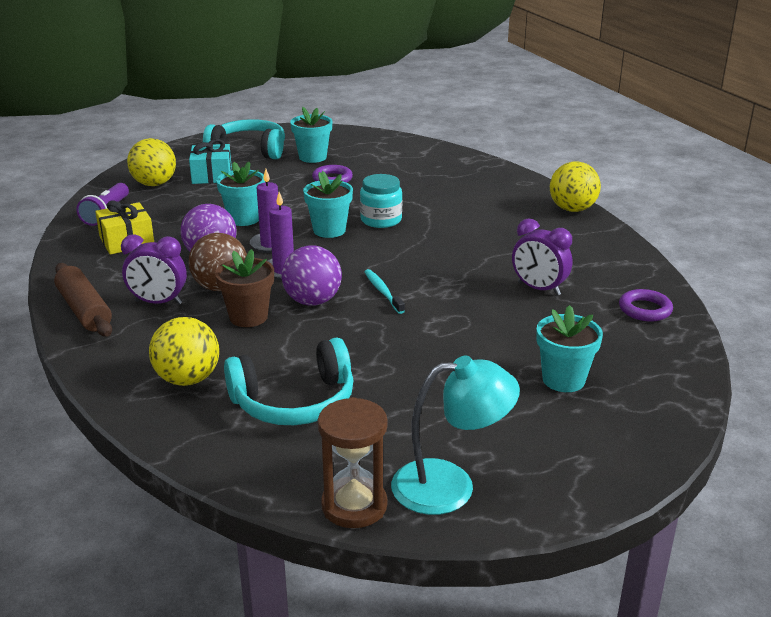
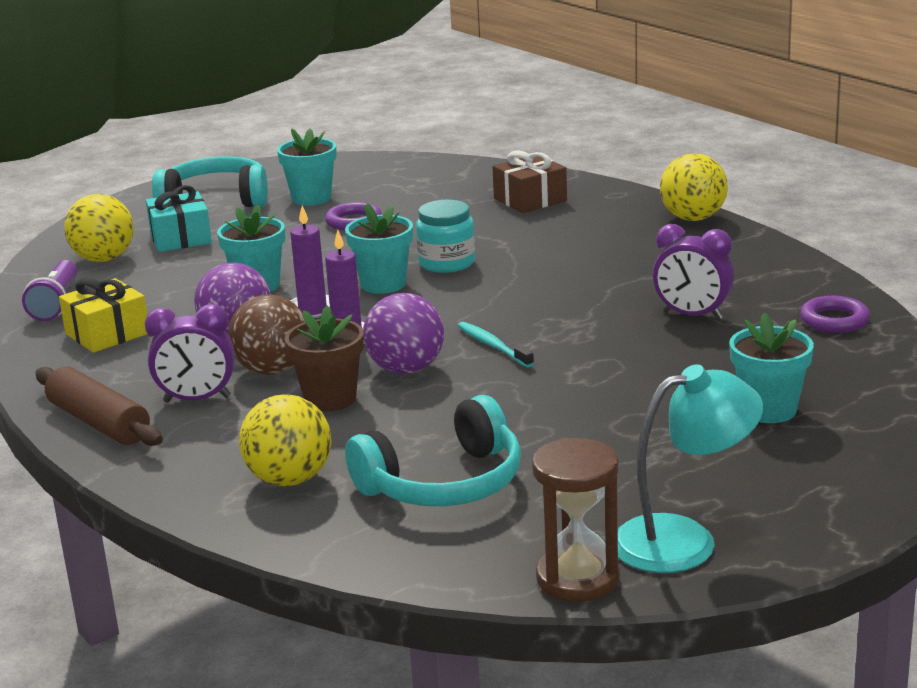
camera: 10 degrees left, 5 degrees down
(461, 178) = (530, 200): none -> brown gift

